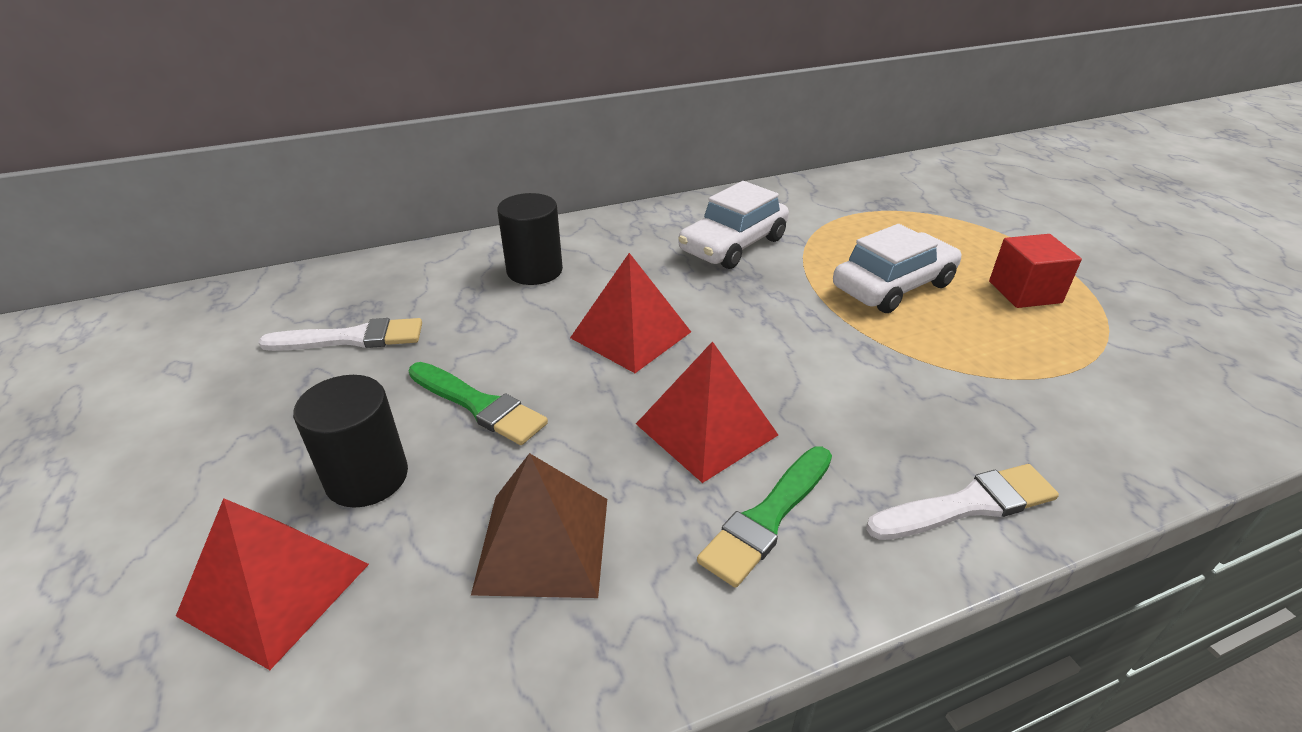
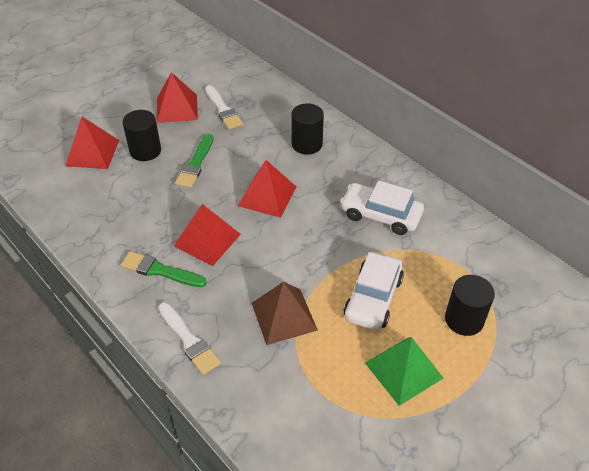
camera: 70 degrees right, 10 degrees up
(275, 400) = (177, 108): none -> red pyramid
(543, 544) = (128, 208): brown pyramid -> brown pyramid (284, 316)
(893, 286) = (373, 298): white car -> white car turned 75 degrees clockwise
(939, 233) = (464, 320): none -> black cylinder
(1024, 292) = (403, 370): red cube -> green pyramid

